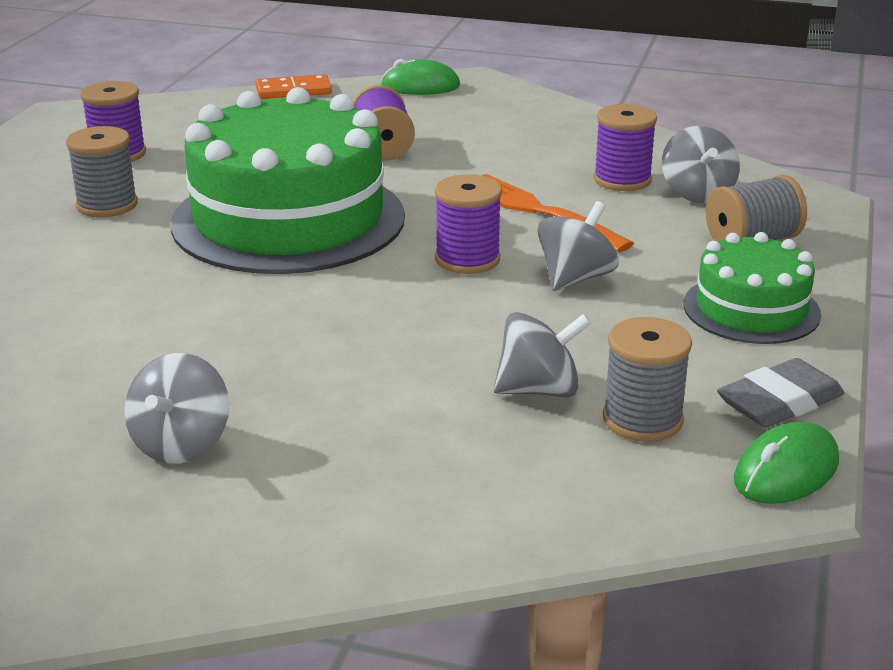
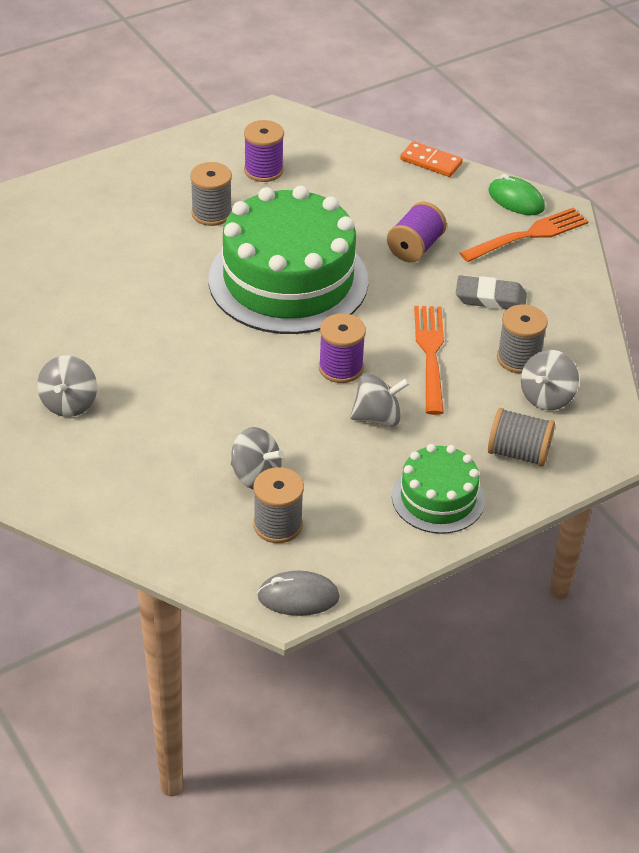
camera: 40 degrees right, 15 degrees up
(181, 444) = (69, 403): grey spinning top -> grey spinning top turned 45 degrees counterclockwise
(474, 103) = (528, 236): none -> orange fork
(622, 180) = (518, 358): purple spool -> grey spool
(779, 402) = (357, 561): grey eraser -> grey eraser (490, 298)
(786, 471) = (298, 597): green mouse -> grey mouse

